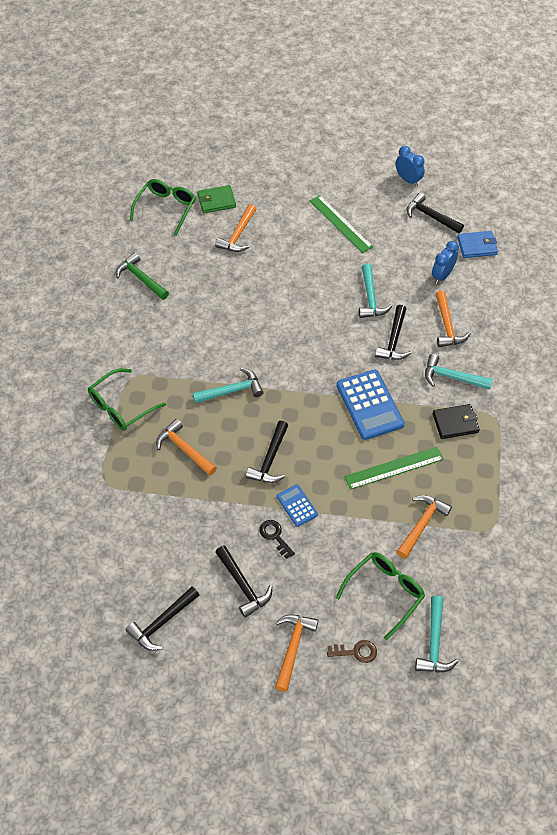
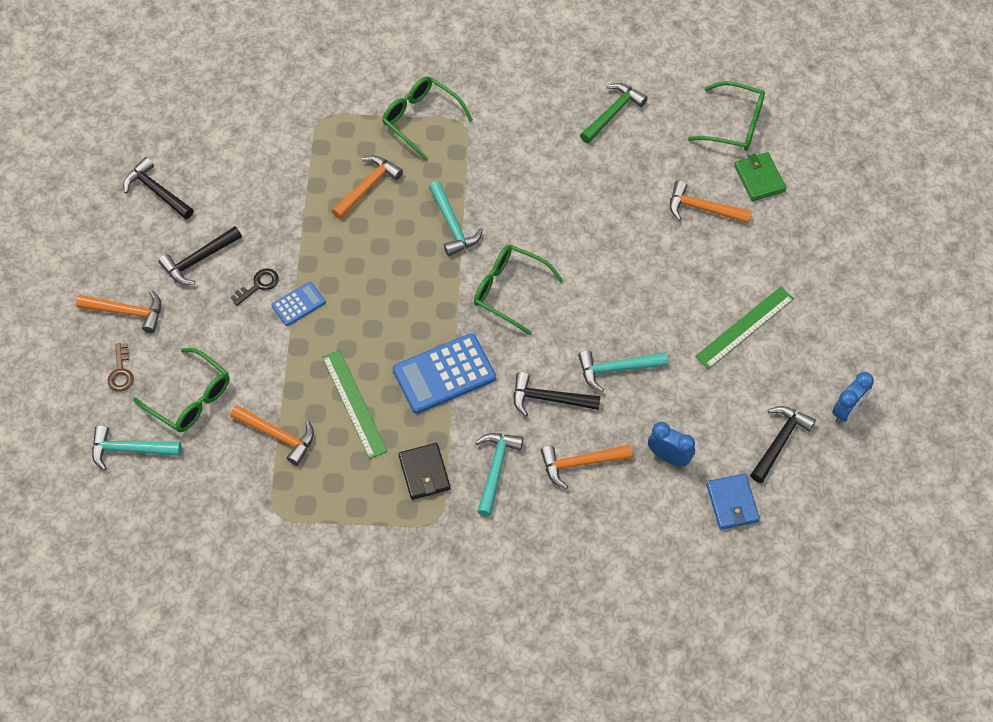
camera: 85 degrees right, 5 degrees up
(270, 459) = (359, 273): black hammer -> none
(297, 357) = (509, 290): none -> green glasses

